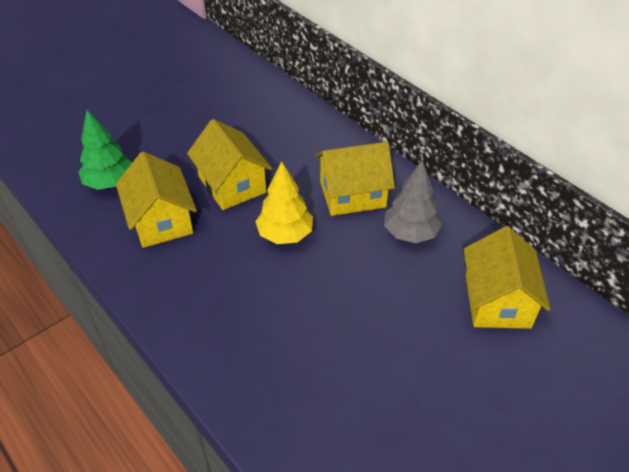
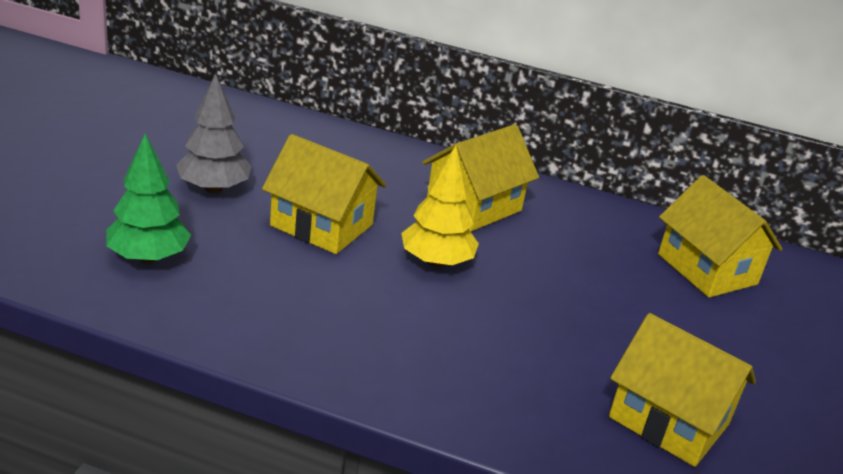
camera: 35 degrees left, 15 degrees down
(161, 220) = (265, 283): yellow house -> yellow house (669, 420)
(410, 233) = (569, 229): grey tree -> grey tree (213, 188)

